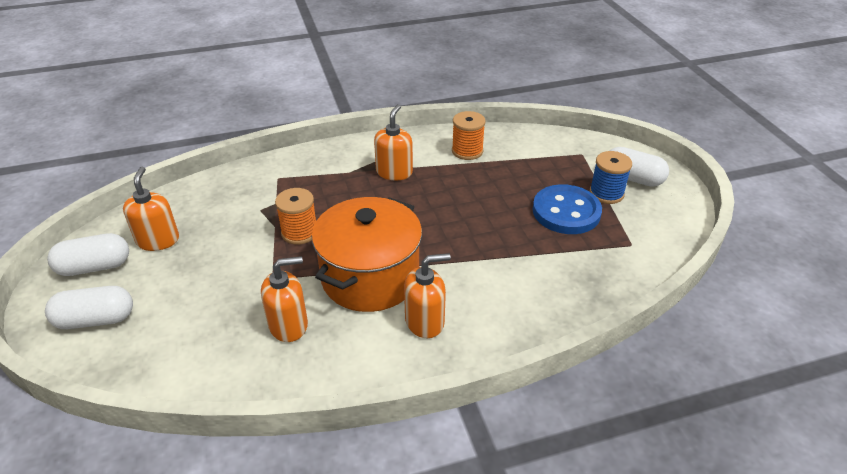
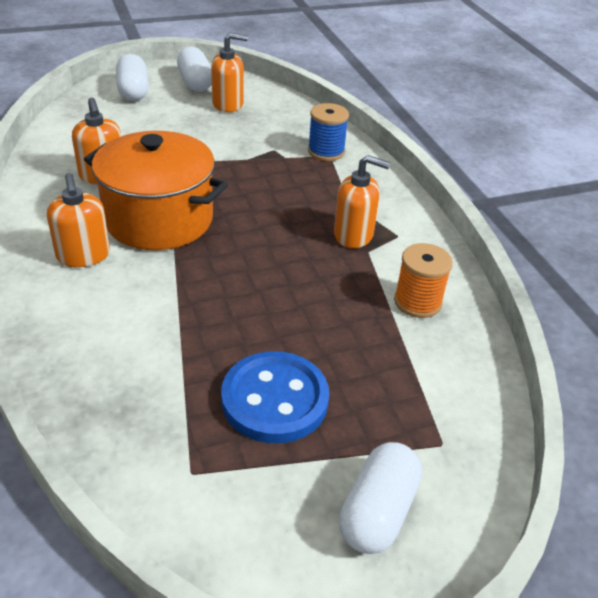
camera: 85 degrees right, 0 degrees up
(299, 232) = (235, 174): orange spool -> none
(606, 193) = (326, 461): blue spool -> blue spool (326, 152)

